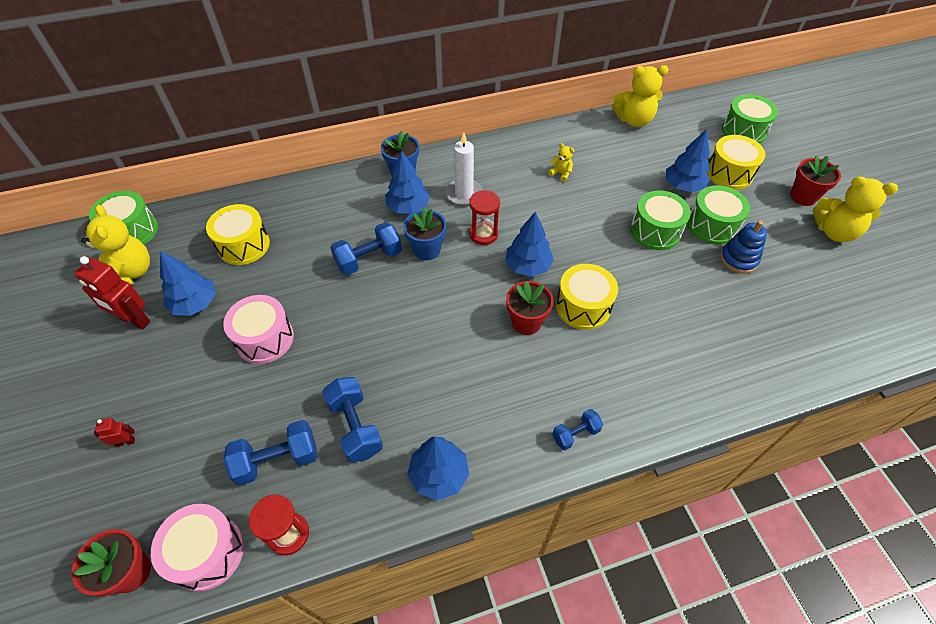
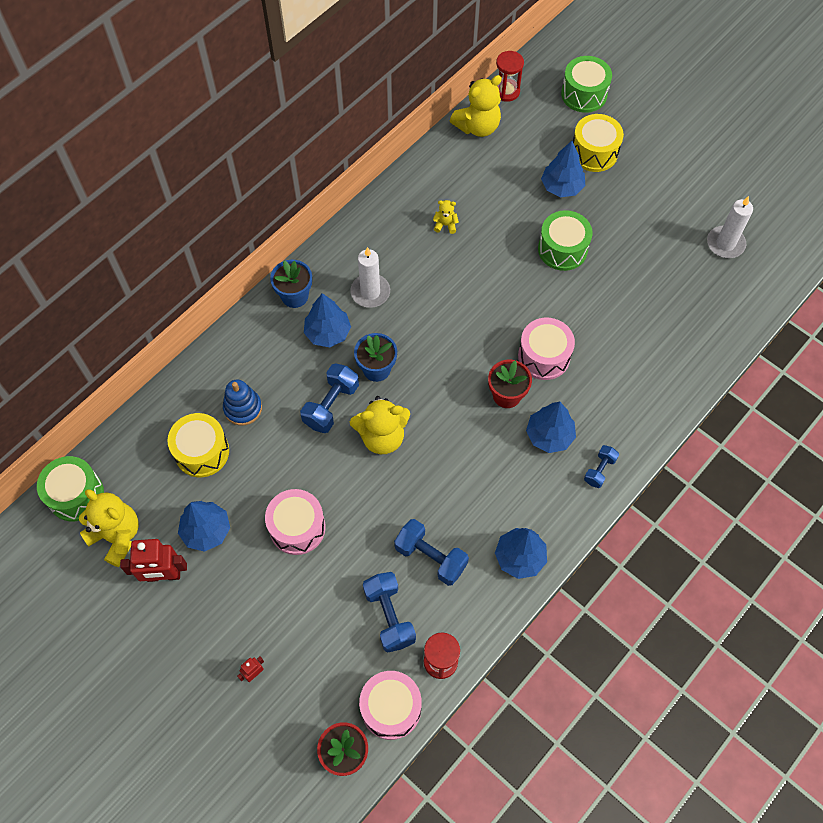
camera: 30 degrees left, 10 degrees up
(277, 460) = (389, 616): blue dumbbell -> blue dumbbell turned 60 degrees counterclockwise
(483, 234) = (416, 327): red hourglass -> red hourglass (506, 91)
(528, 266) = (475, 340): blue tree -> blue tree (549, 435)
(583, 306) = (544, 356): yellow drum -> pink drum
(712, 226) = (606, 220): green drum -> none
(738, 259) = (644, 245): blue stacking toy -> blue stacking toy (243, 408)
(803, 196) = (667, 150): red flower pot -> none
(827, 292) = (725, 244): none -> white candle
(834, 232) = (707, 177): yellow teddy bear -> yellow teddy bear (382, 436)

